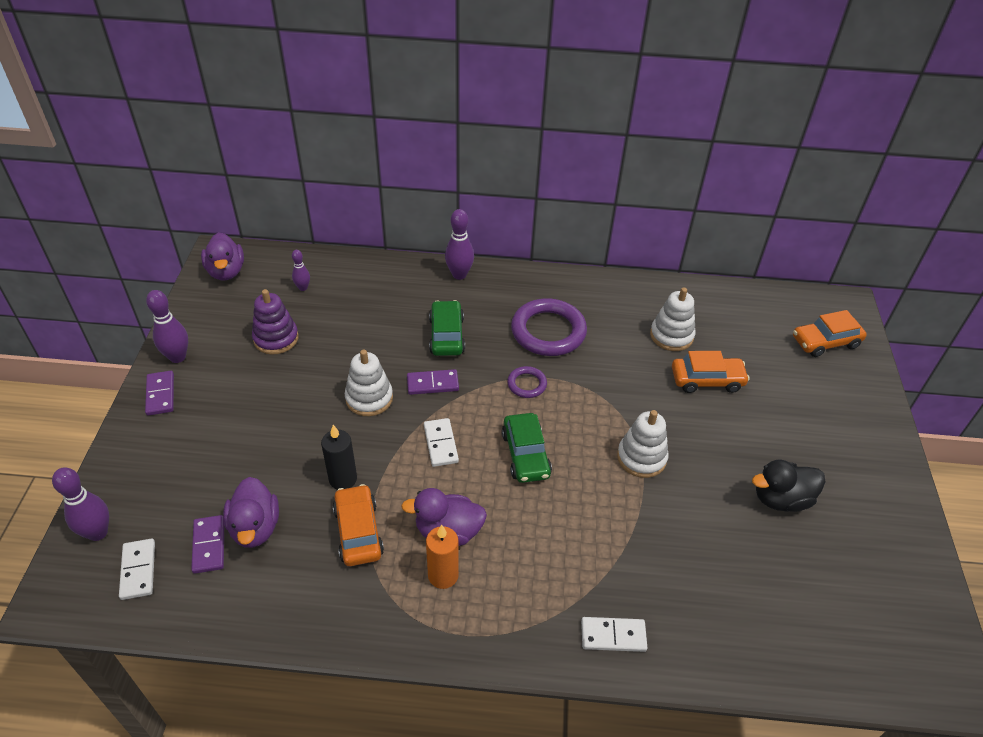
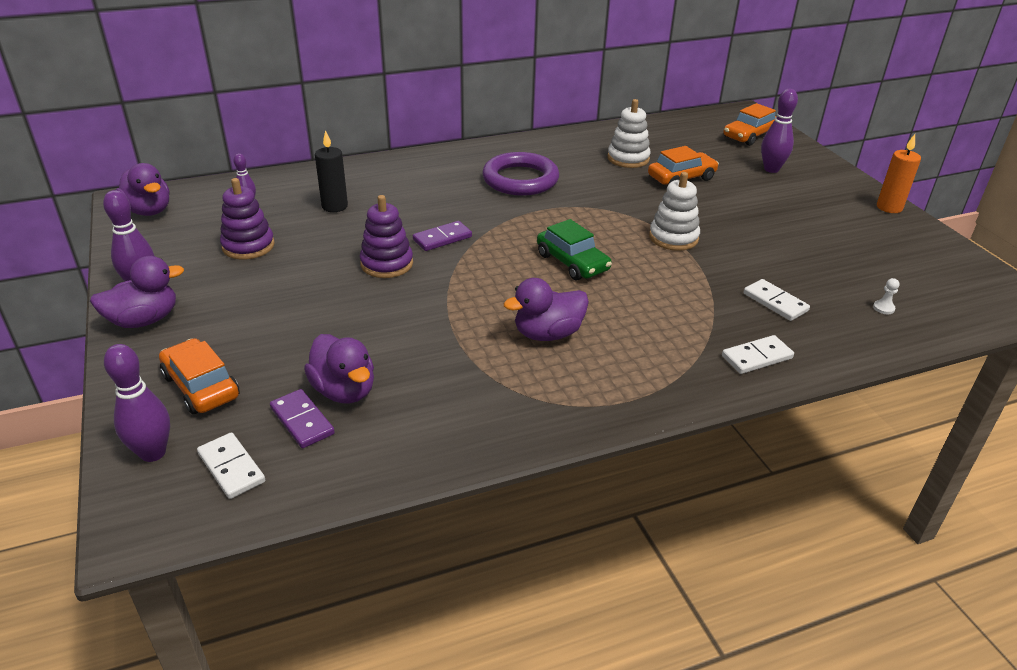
camera: 25 degrees left, 10 degrees down
(160, 394) = (144, 320): purple domino -> purple duck
(343, 479) = (409, 327): black candle -> black candle (335, 206)
(358, 531) = (458, 360): orange car -> orange car (201, 386)
(369, 398) = (387, 264): white stacking toy -> purple stacking toy
(441, 444) = (486, 276): white domino -> white domino (775, 302)
(443, 575) = (570, 366): orange candle -> orange candle (889, 207)
(446, 335) = (427, 203): green car -> none
(459, 275) = (404, 161): purple bowling pin -> purple bowling pin (771, 169)
(527, 384) = (531, 217): purple ring -> none
(781, 499) = (804, 233): black duck -> none
(787, 629) = (883, 308): none -> white pawn

